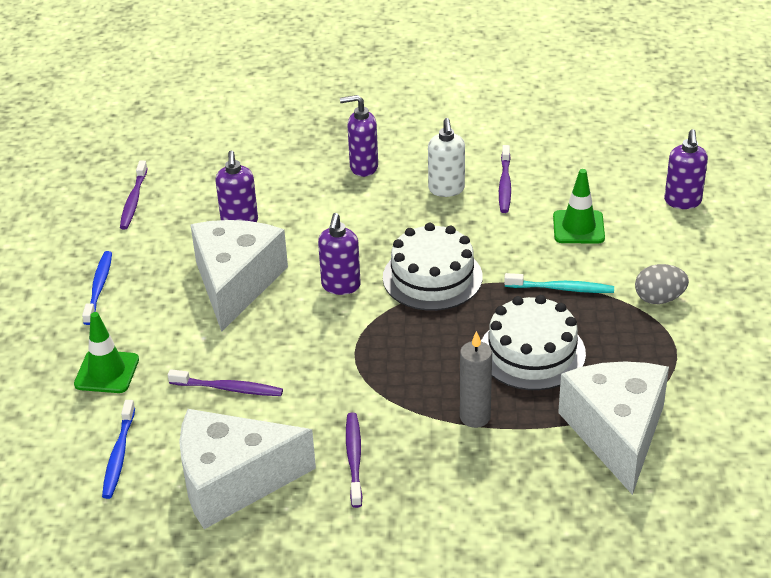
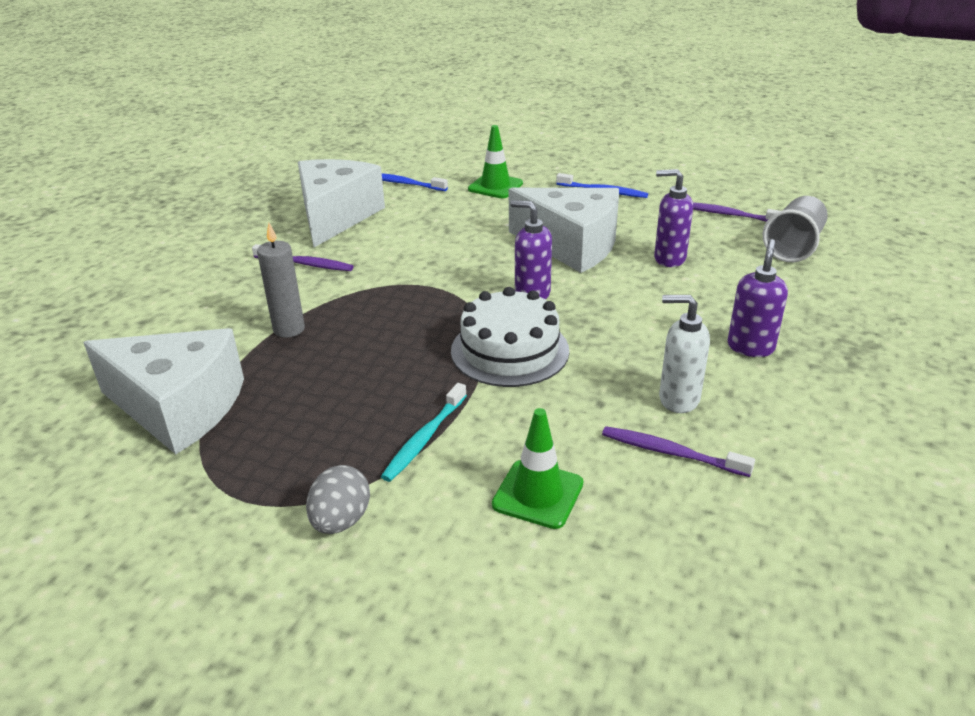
camera: 110 degrees right, 5 degrees down
(189, 161) = (793, 246): none -> grey cup
(228, 388) = (435, 226): purple toothbrush -> none
(532, 352) = (339, 385): white cake -> none
(682, 202) = (542, 647): purple soap dispenser -> none

